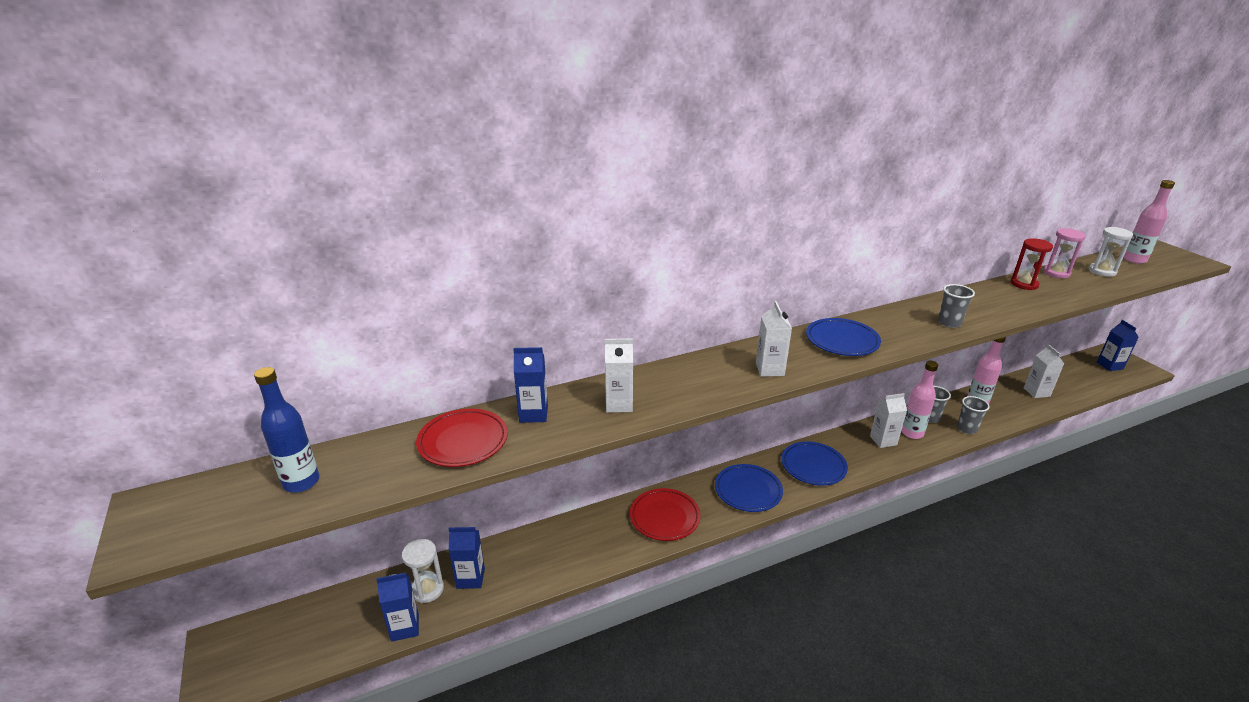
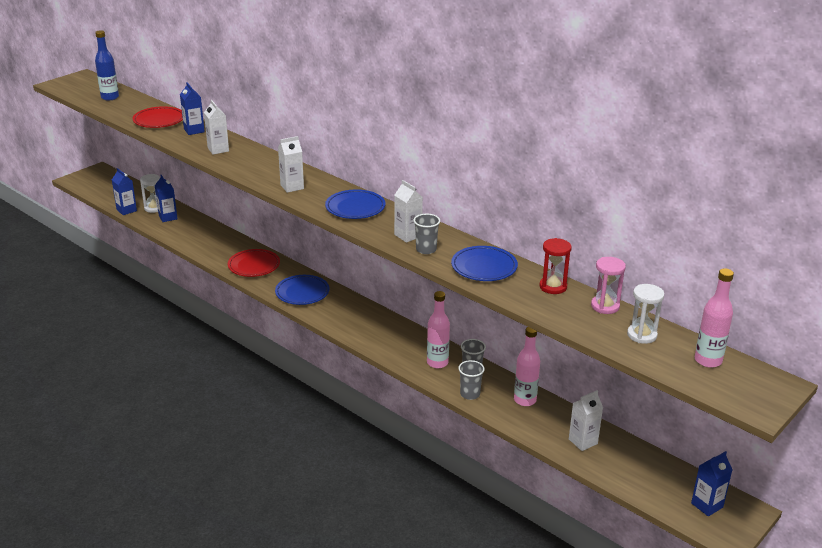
camera: 65 degrees right, 0 degrees up
(813, 466) = (351, 317): blue plate -> blue plate (484, 267)
(883, 440) = (413, 348): white carton -> white carton (408, 235)

